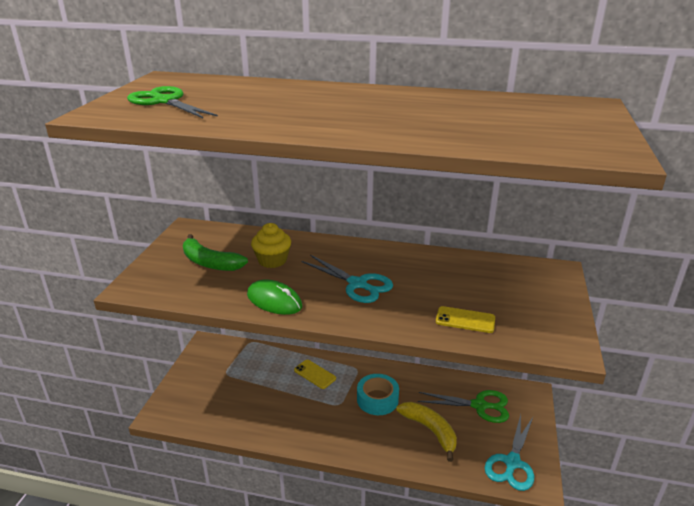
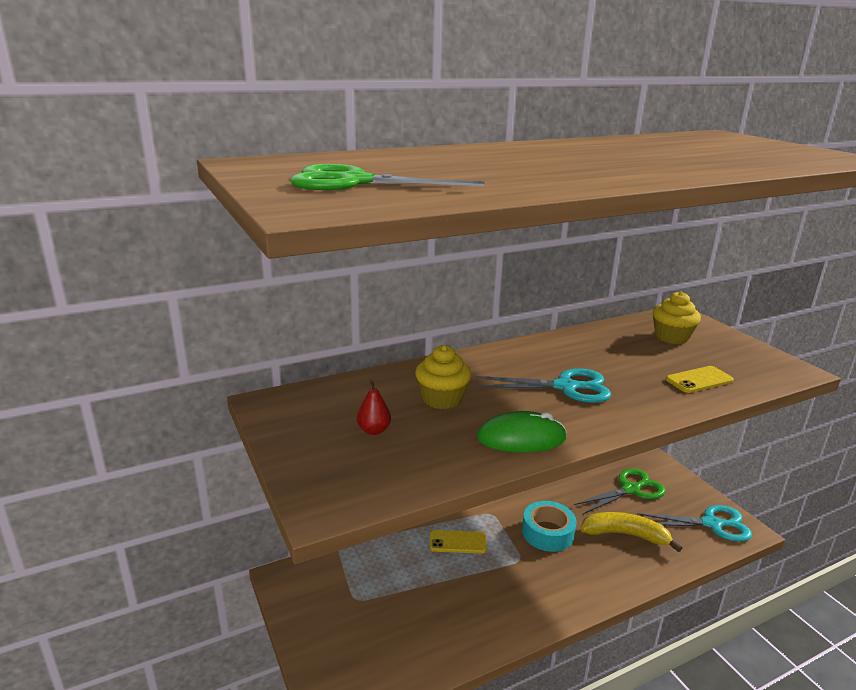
camera: 40 degrees left, 5 degrees down
(210, 262) = (374, 430): green banana -> red pear
(510, 283) = (671, 337): none -> yellow cupcake
(512, 463) = (712, 524): turquoise scissors -> turquoise scissors turned 75 degrees counterclockwise

